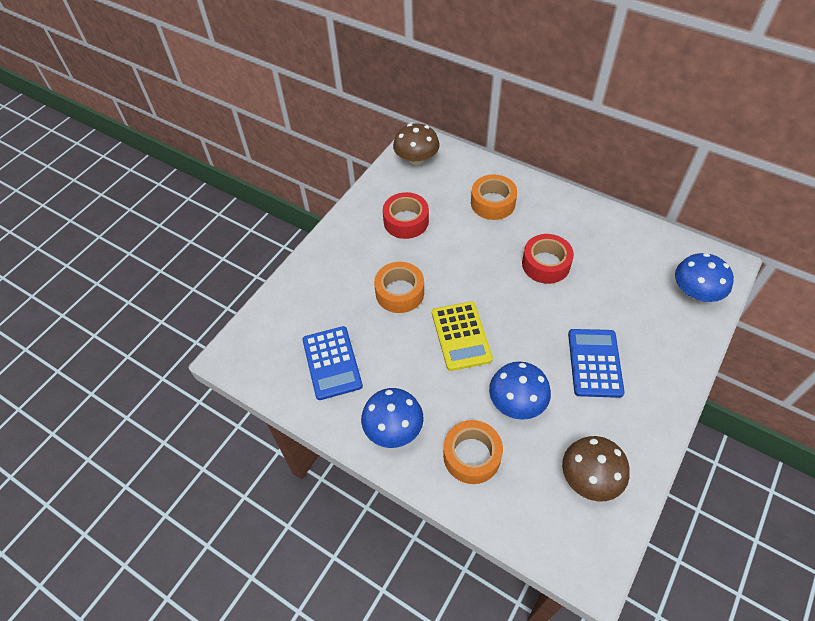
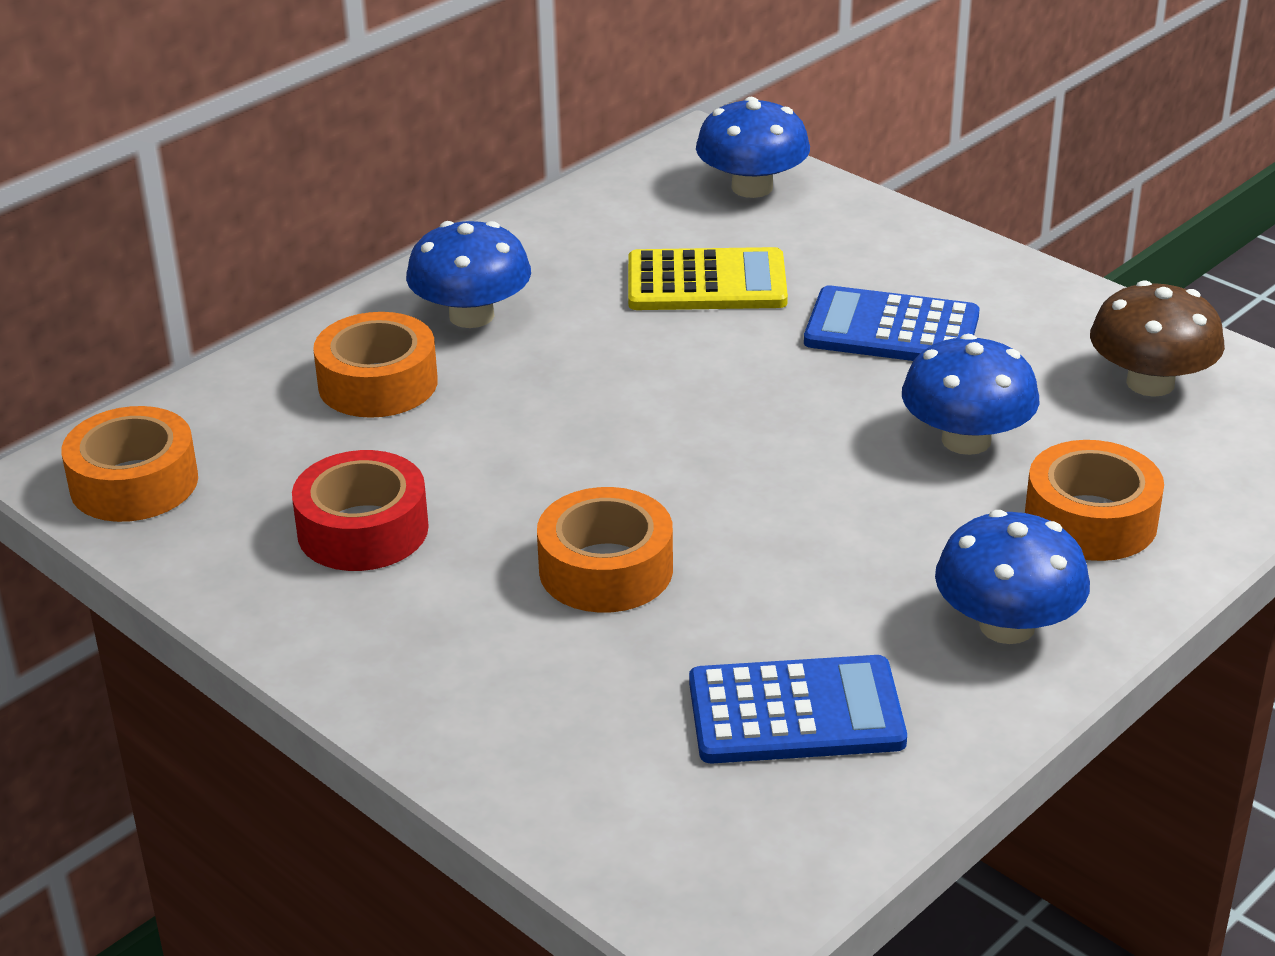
camera: 80 degrees left, 20 degrees down
(416, 158) = (134, 483): brown mushroom -> orange tape
(461, 336) = (772, 490): yellow calculator -> yellow calculator (706, 282)
(546, 264) = (608, 342): red tape -> none
(548, 218) = (471, 316): none -> blue mushroom

